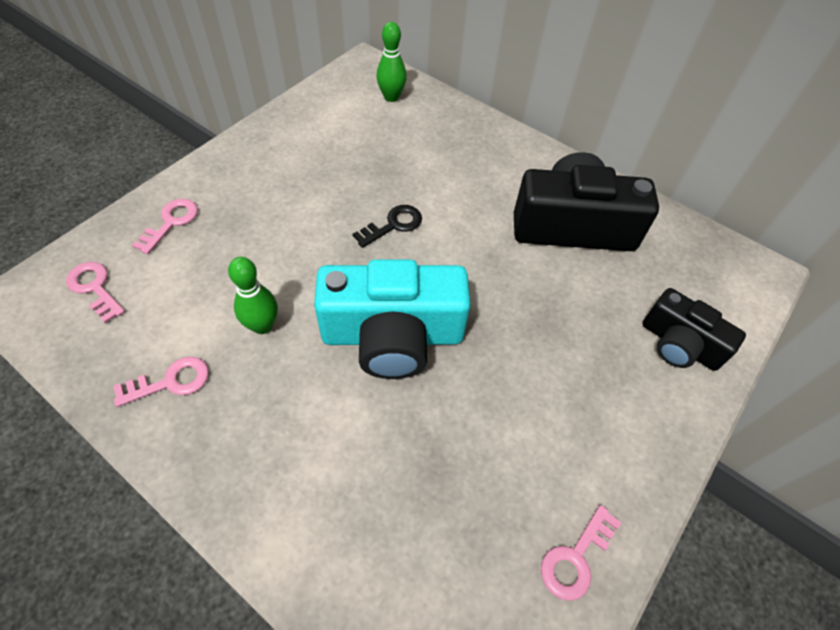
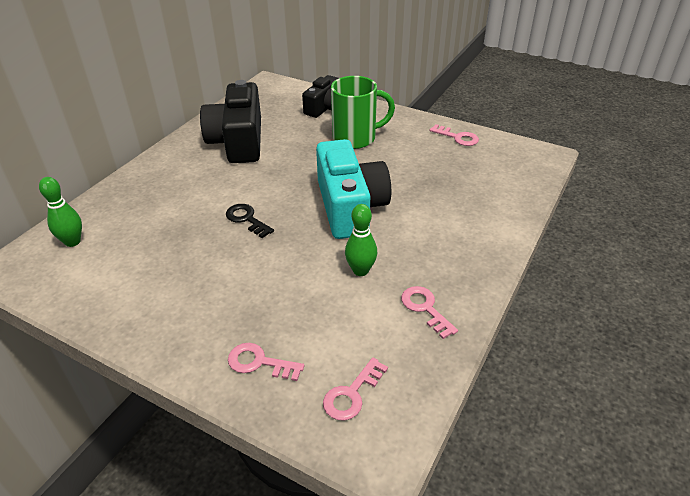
camera: 95 degrees left, 15 degrees down
(577, 374) = (356, 138): none -> green mug

